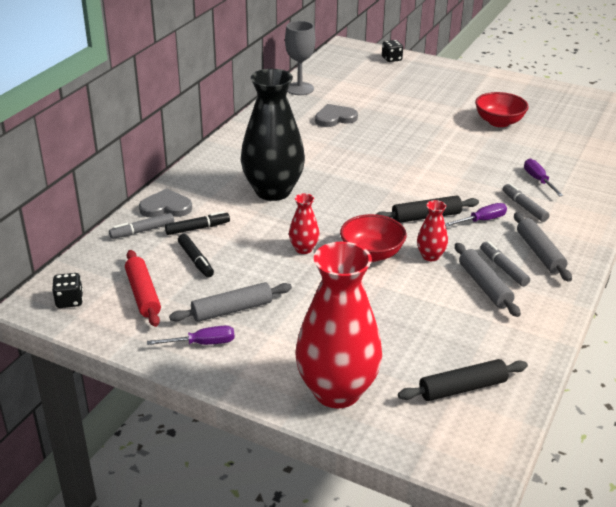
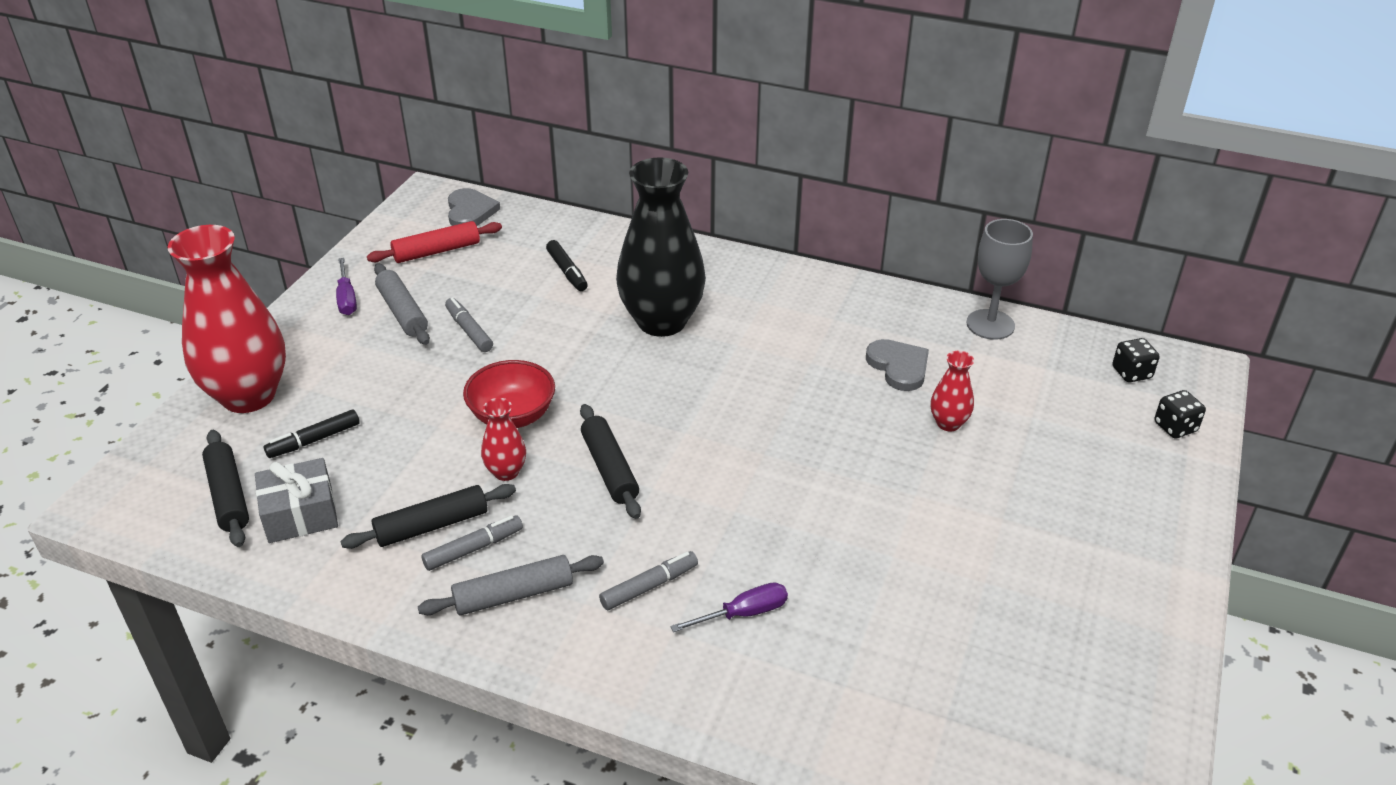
camera: 85 degrees right, 5 degrees up
(69, 301) = (429, 210): black dice -> black dice (1131, 373)
(142, 231) = (560, 235): grey marker -> grey marker (469, 331)
(166, 207) = (612, 244): grey heart -> grey heart (470, 211)
(195, 260) = (500, 277): black marker -> black marker (314, 440)
(303, 249) = (523, 356): red vase -> red vase (948, 423)
(479, 347) = (300, 514): none -> grey gift
(482, 220) = (603, 531): purple screwdriver -> none
(484, 286) = (432, 525): grey rolling pin -> black rolling pin
(499, 122) = (958, 572): red bowl -> none

